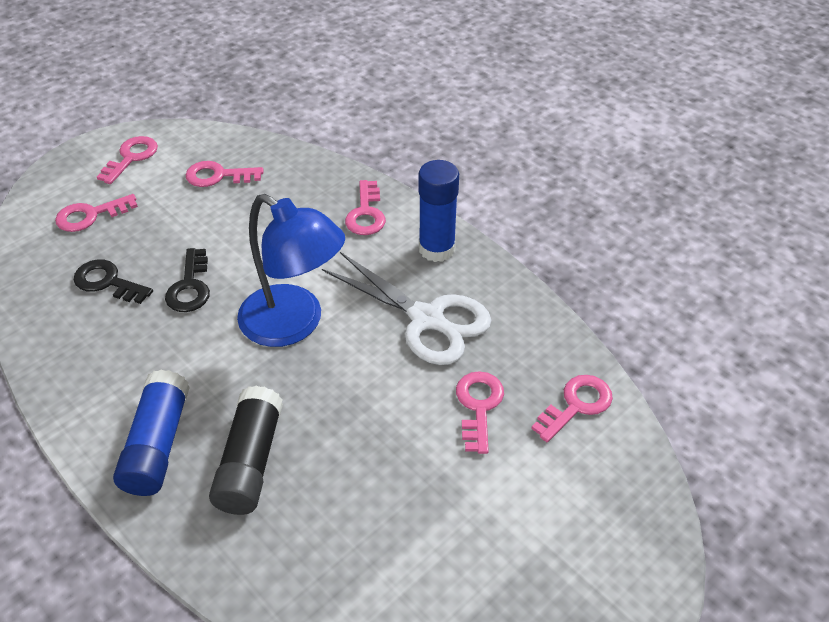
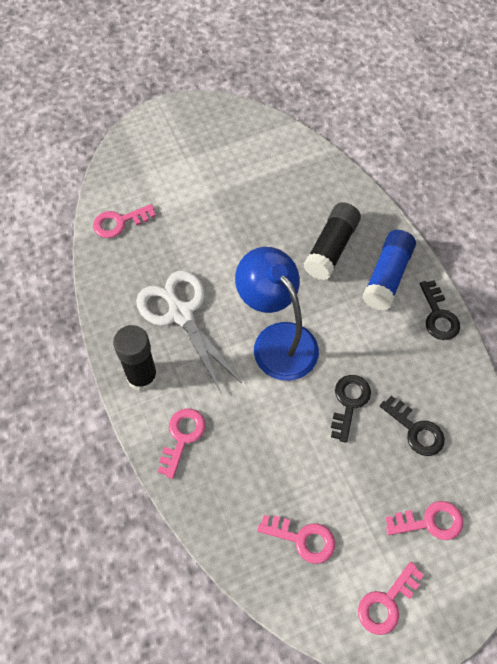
camera: 160 degrees left, 15 degrees up
(78, 412) = (438, 315): none -> black key
(436, 249) = (142, 377): blue glue stick -> black glue stick
(478, 406) = (179, 240): pink key -> none

